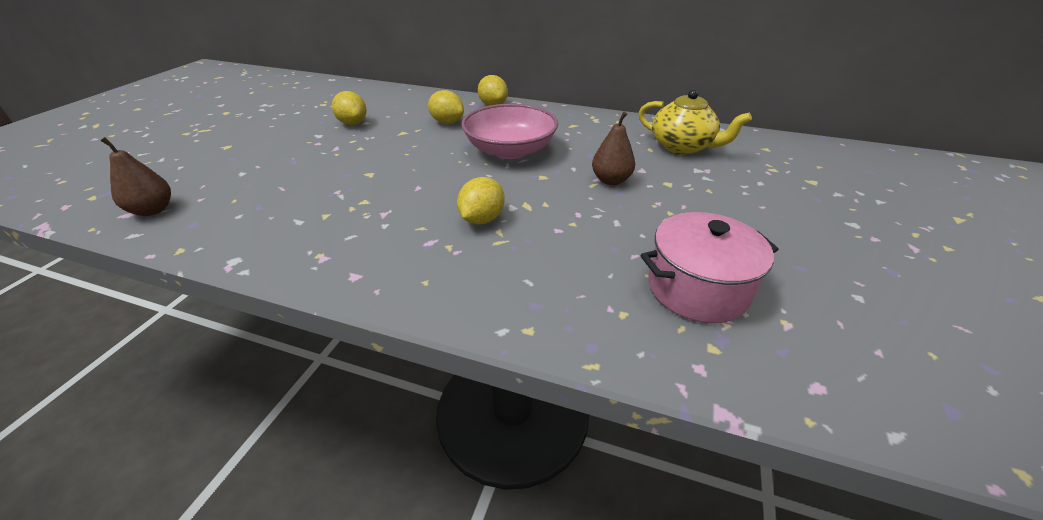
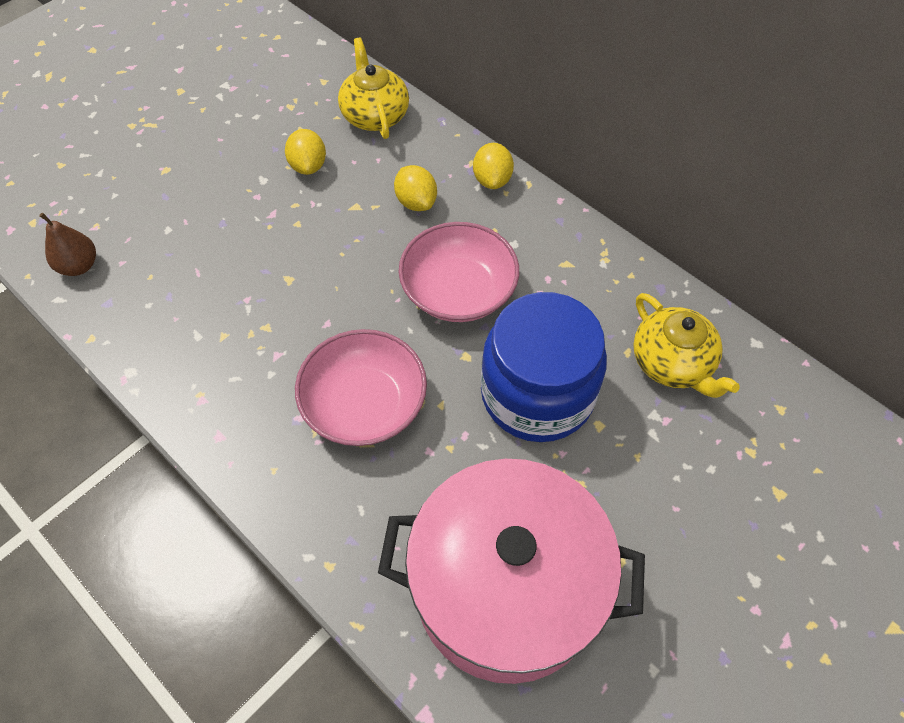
camera: 25 degrees right, 20 degrees up
(390, 97) = (374, 115): none -> yellow teapot
(482, 219) = (364, 404): yellow lemon -> pink bowl
(611, 180) = (537, 394): brown pear -> blue jar
(697, 289) = (506, 588): pink pot -> pink pot, size x1.82

